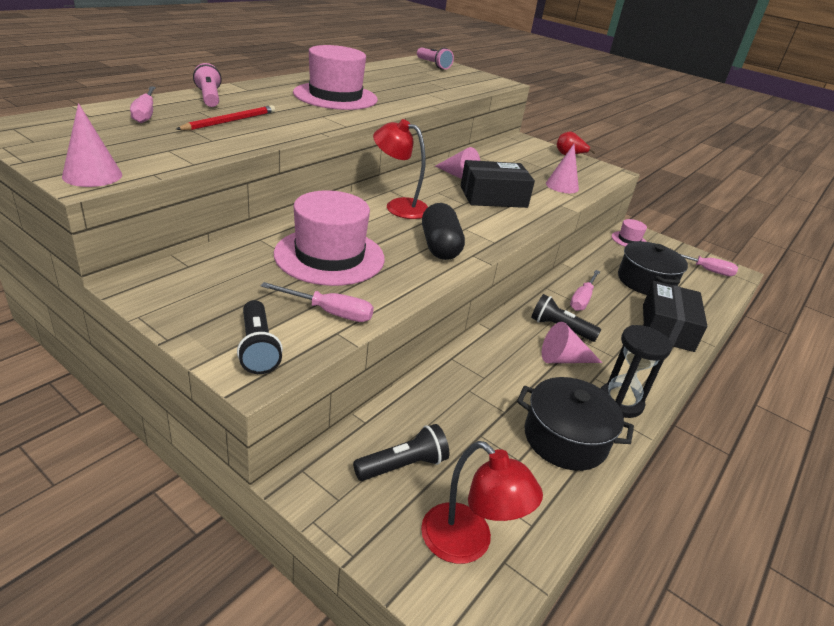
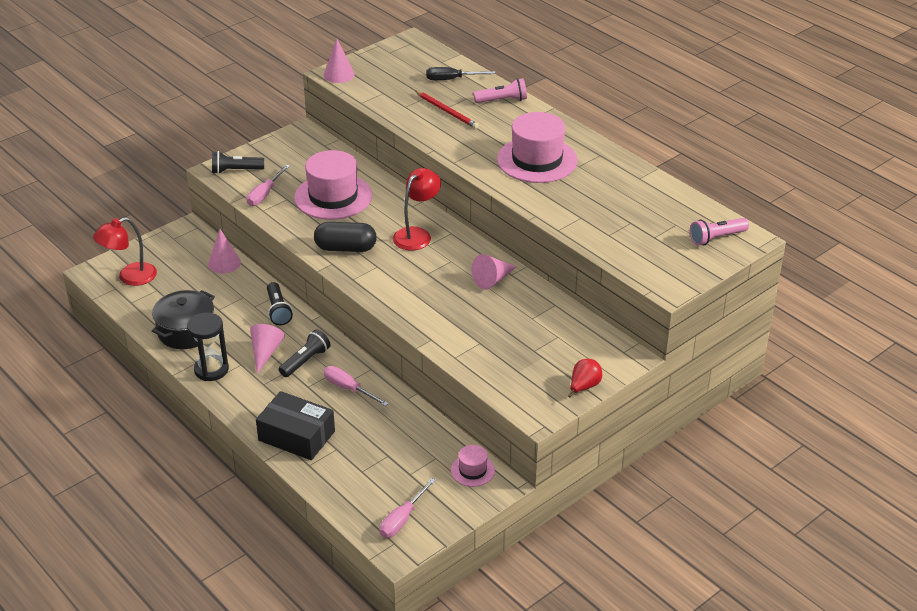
camera: 105 degrees right, 5 degrees up
(145, 114) = (451, 79): pink screwdriver -> black screwdriver
(403, 465) = (188, 261): black flashlight -> black flashlight (278, 310)
(493, 197) = (444, 295): black box -> none
(562, 186) = (480, 353): pink cone -> pink cone (224, 263)
(645, 282) = (377, 450): black pot -> none

